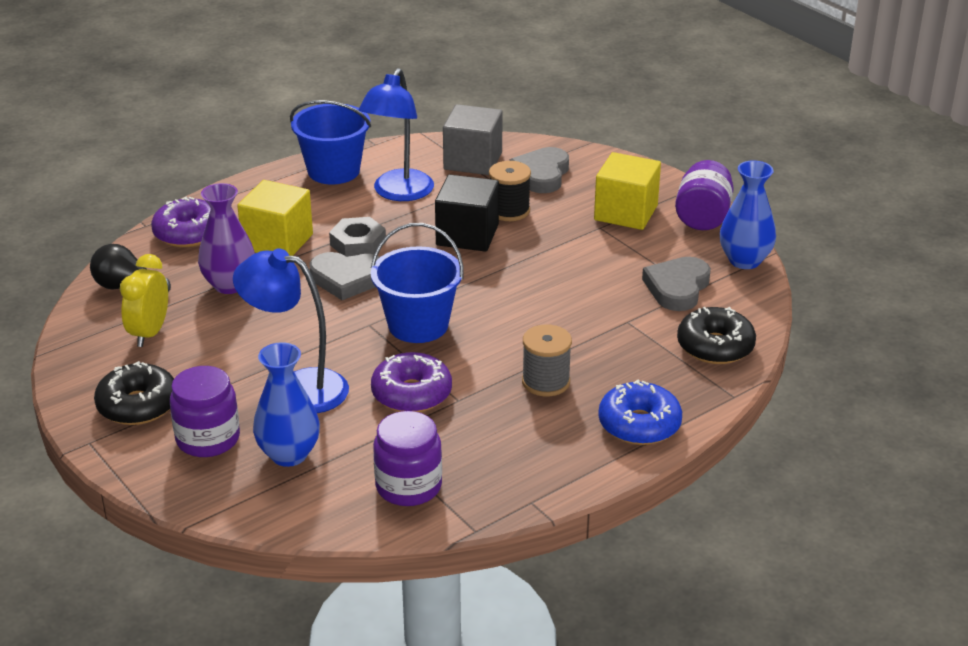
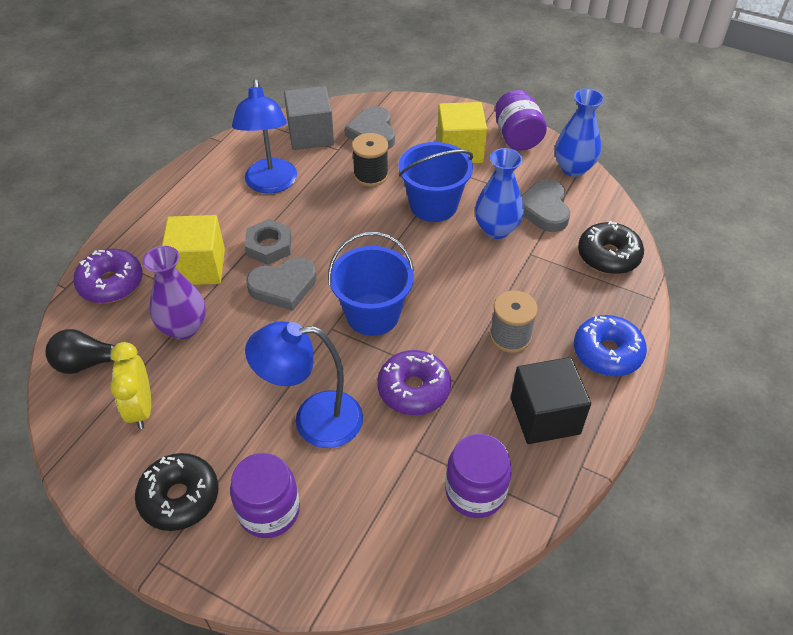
camera: 25 degrees left, 15 degrees up
(289, 454) = (352, 498): blue vase -> blue vase (496, 229)
(333, 171) = (202, 178): blue bucket -> blue bucket (433, 205)
(467, 235) = (353, 209): black cube -> black cube (545, 416)

